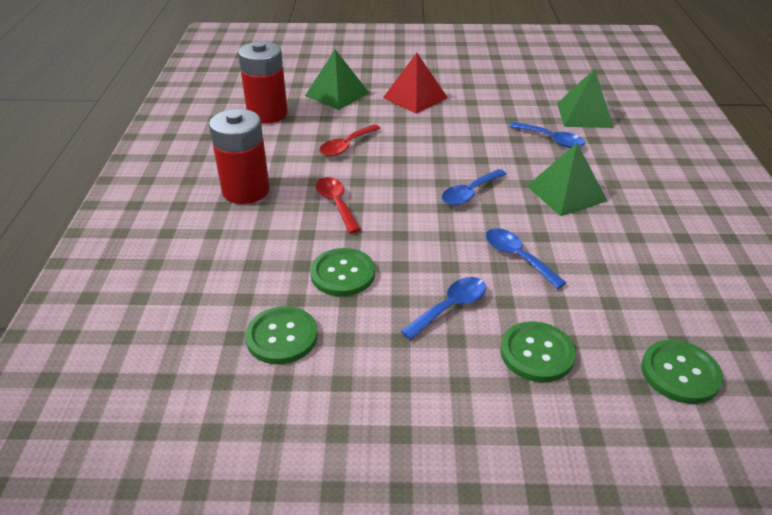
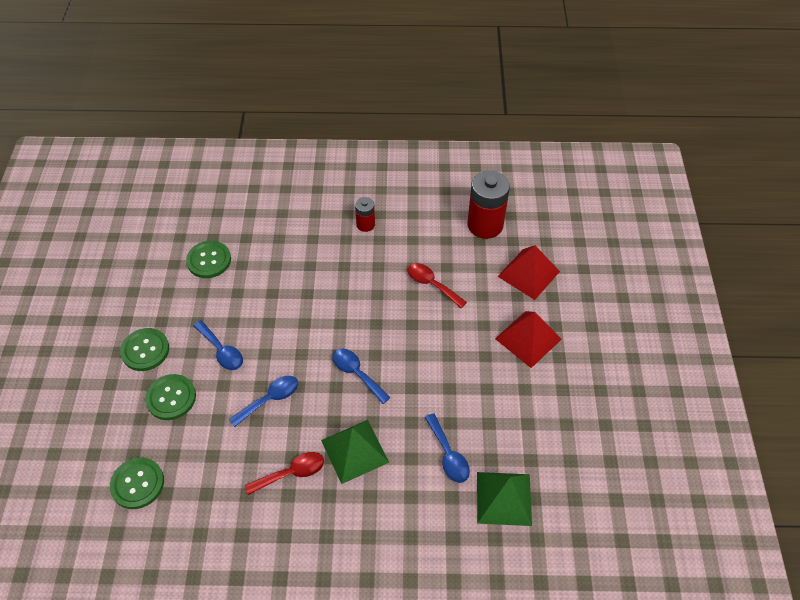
camera: 90 degrees right, 15 degrees up
(246, 190) = (365, 224): red battery -> red battery, size x0.52
(336, 204) = (346, 281): red spoon -> red spoon (292, 473)
(337, 94) = (528, 274): green pyramid -> red pyramid
(343, 274) = (263, 288): green button -> green button (145, 350)
(552, 140) = (448, 455): blue spoon -> blue spoon turned 60 degrees counterclockwise

